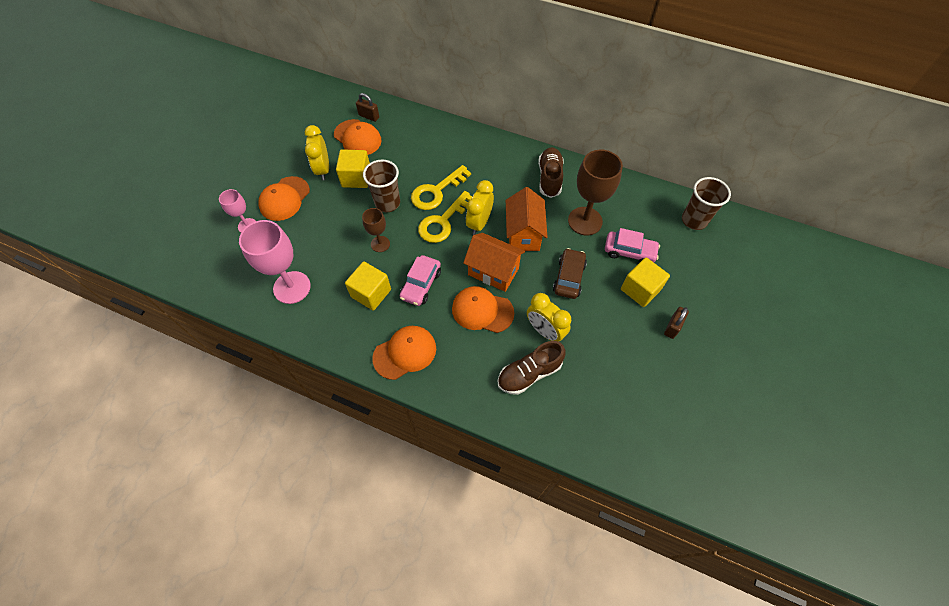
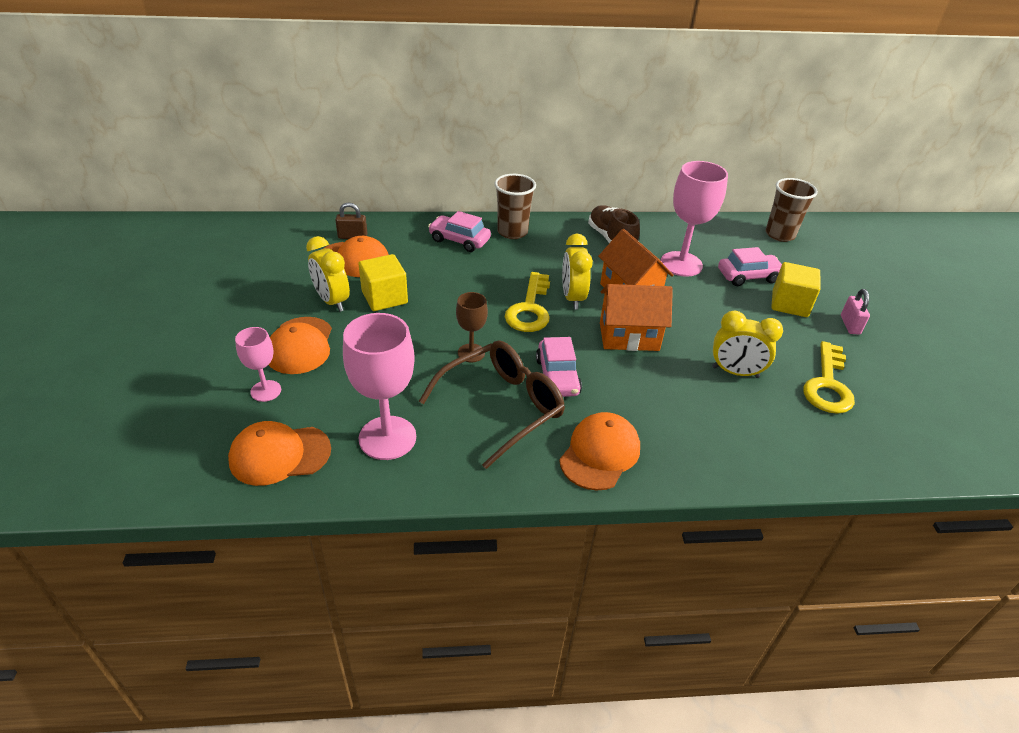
camera: 30 degrees left, 20 degrees down
(371, 293) = (502, 407): yellow cube -> brown glasses
(387, 203) = (446, 310): brown cup -> brown cup (512, 232)
(436, 191) = (497, 283): yellow key -> yellow key (827, 385)
(437, 143) = (459, 240): none -> pink car
(482, 311) = (651, 377): orange cap -> orange cap (279, 455)
(529, 373) = (758, 418): brown shoe -> none
(568, 277) = (712, 316): brown car -> none
(585, 221) = (681, 264): brown goblet -> pink goblet
(672, 327) = (850, 325): brown padlock -> pink padlock

